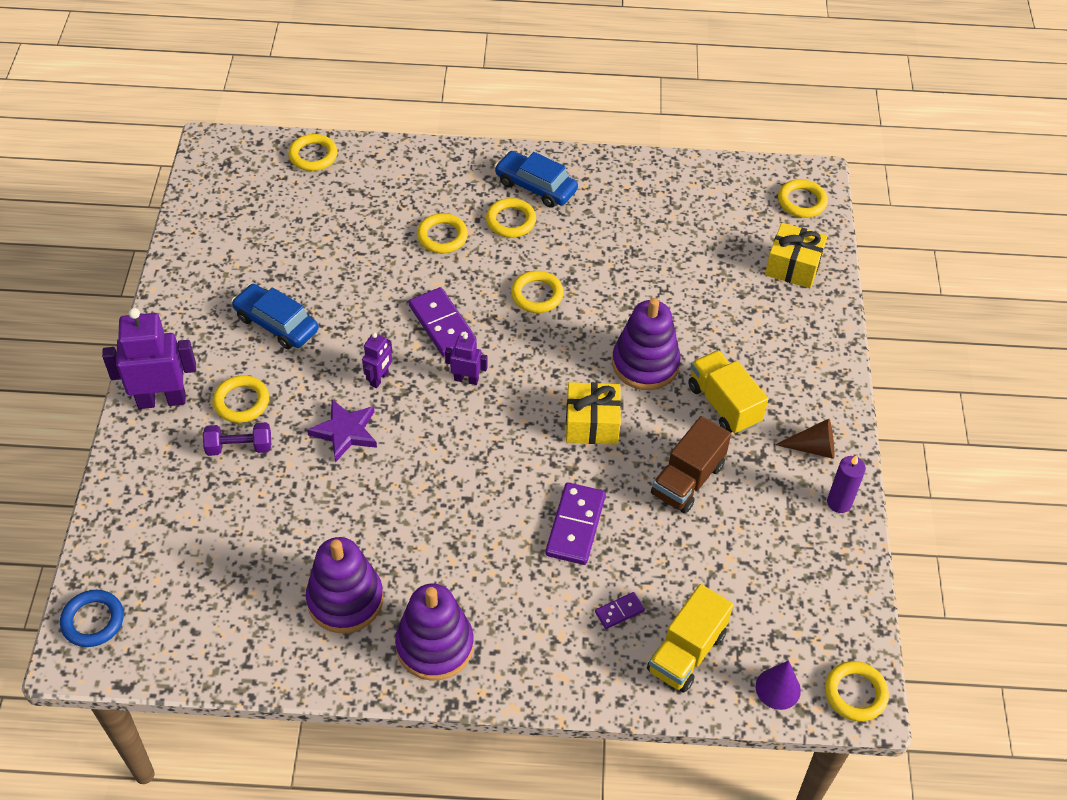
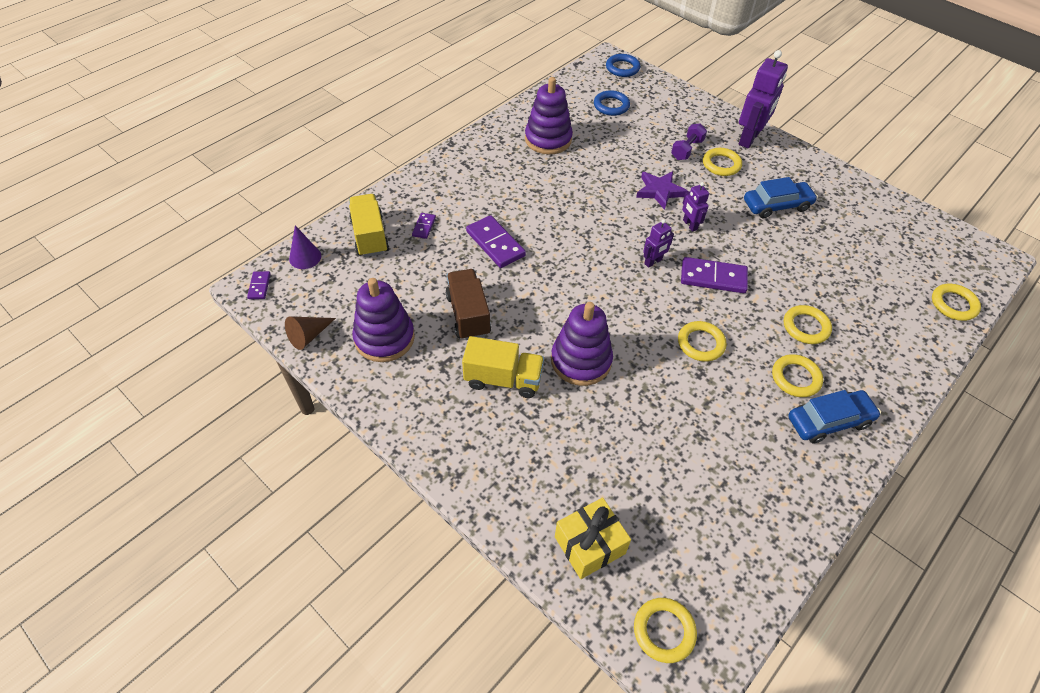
camera: 130 degrees right, 0 degrees up
(206, 577) = (611, 106): none -> blue ring
(434, 645) = (487, 154): purple stacking toy -> purple stacking toy (384, 338)
(592, 424) = (559, 298): yellow gift -> none
(812, 448) = (416, 402): brown cone -> brown cone (309, 336)
(839, 502) = (364, 381): purple candle -> none
(855, 693) = (259, 286): yellow ring -> purple domino

